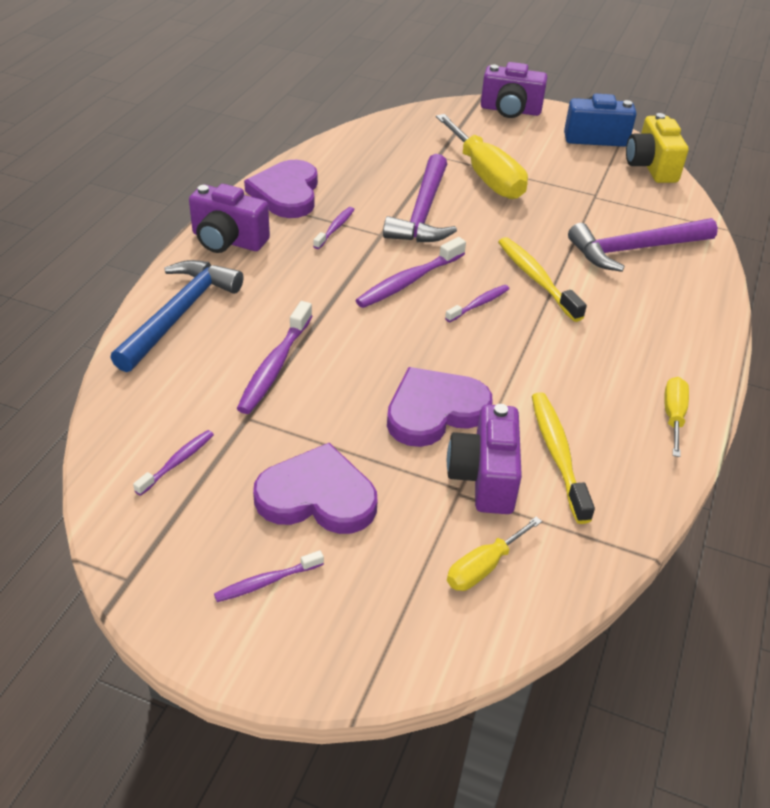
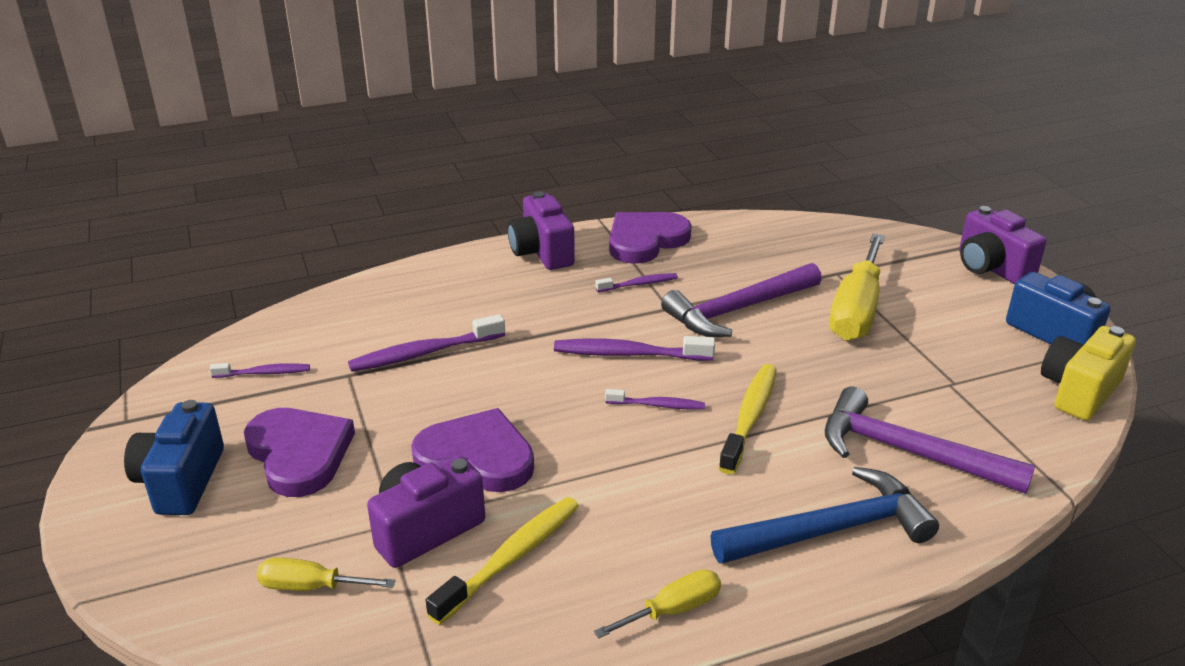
camera: 50 degrees right, 10 degrees down
(180, 314) = (425, 283): blue hammer -> blue hammer (831, 530)
(266, 582) = (181, 481): purple toothbrush -> blue camera

